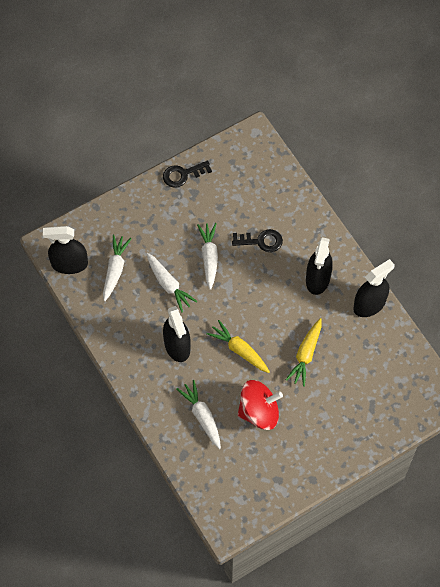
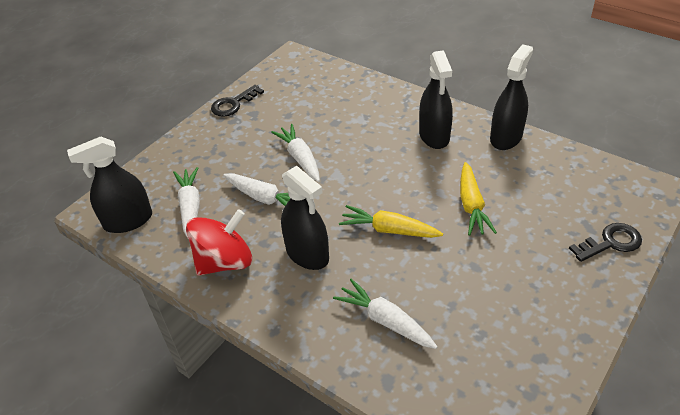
camera: 20 degrees left, 20 degrees down
(259, 412) = (457, 285): red spinning top -> red spinning top (224, 262)
(261, 241) = (350, 127): black key -> black key (610, 243)

